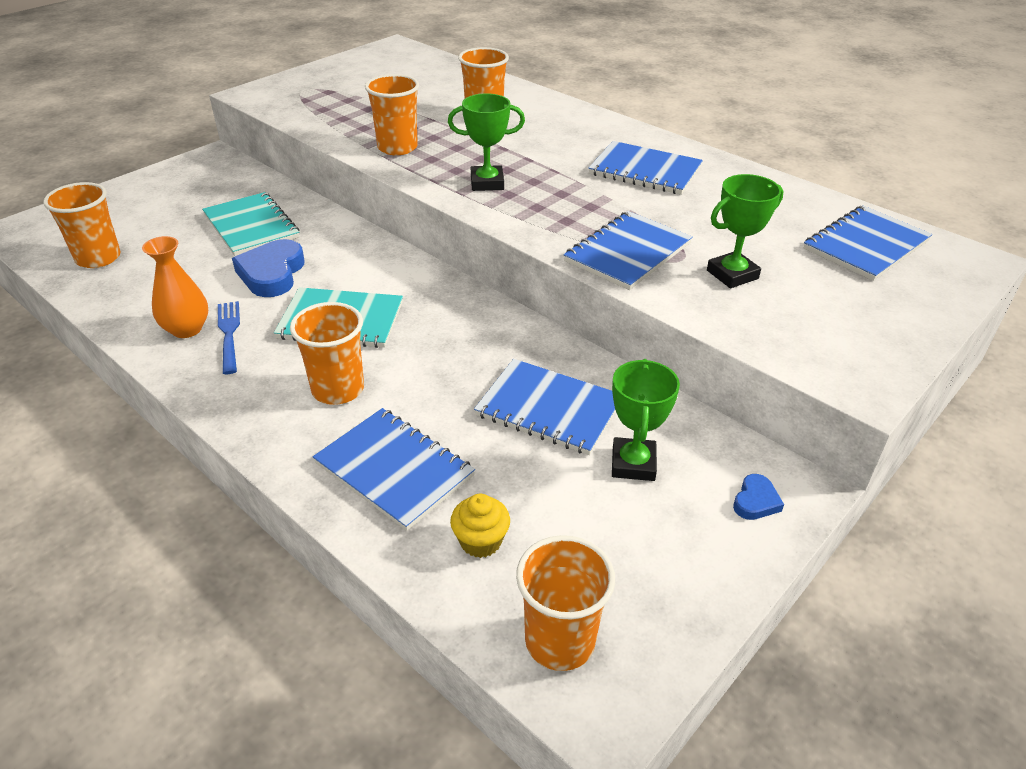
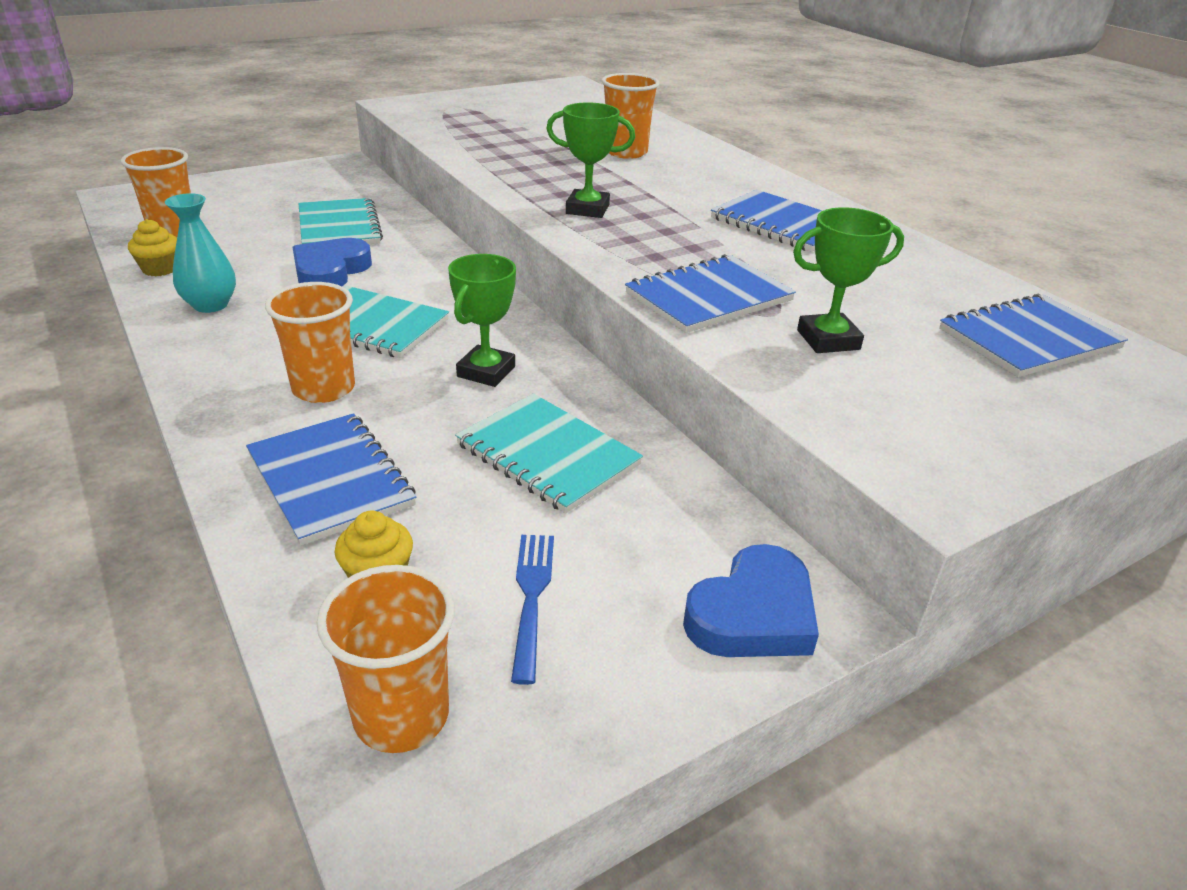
camera: 15 degrees right, 5 degrees down
(114, 301) = (160, 269): none -> yellow cupcake
(187, 329) = (211, 305): orange vase -> turquoise vase
(229, 334) = (249, 317): blue fork -> blue fork (532, 598)
(397, 147) = (512, 166): orange cup -> none
(549, 409) = (547, 455): blue notebook -> turquoise notebook
(633, 464) = (616, 535): green trophy -> green trophy (486, 371)
(755, 501) = (753, 614): blue heart -> blue heart, size x1.98

